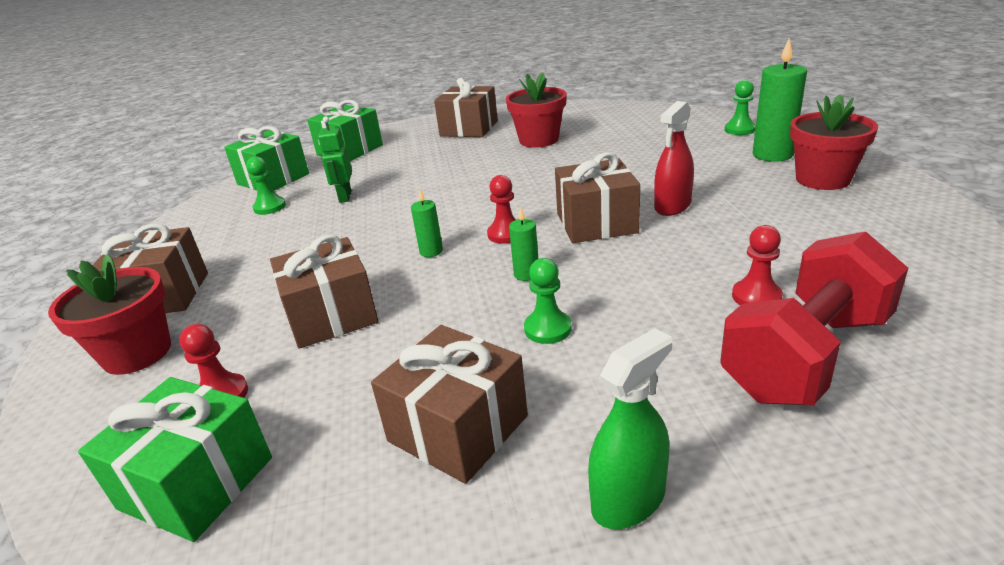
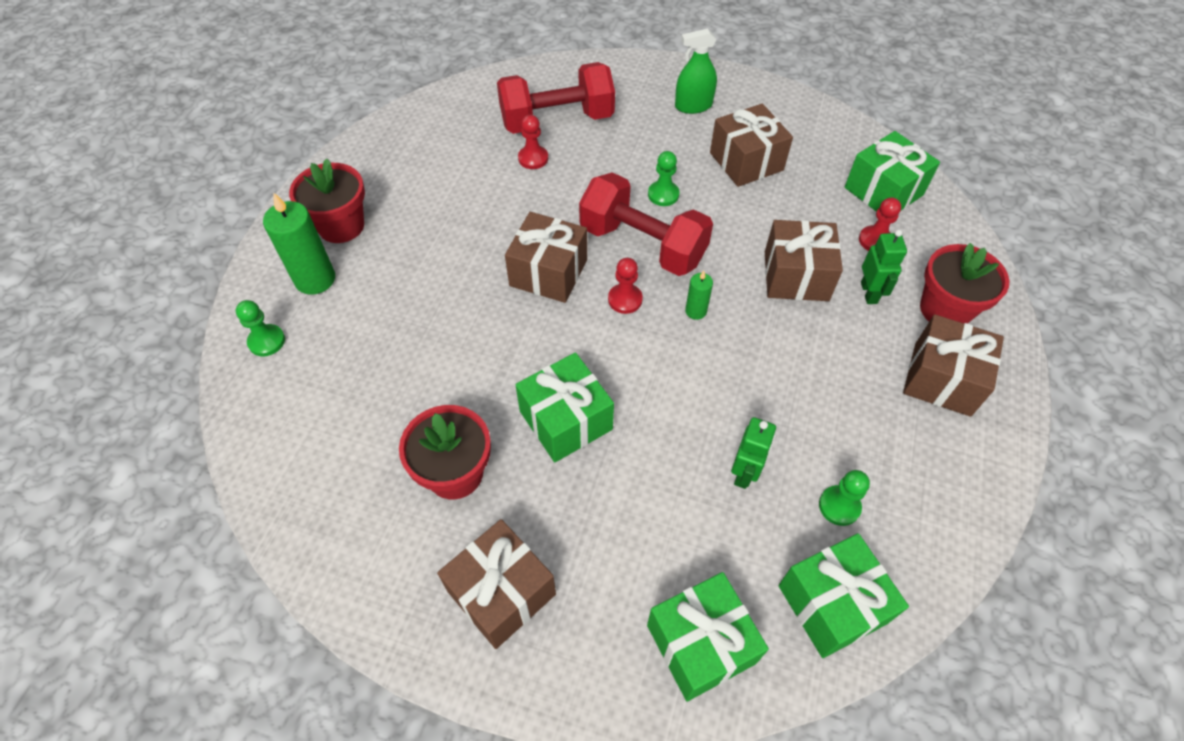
camera: 155 degrees left, 25 degrees up
(236, 334) = (869, 293): none -> green robot
(491, 173) = (566, 420): none -> green gift
(526, 274) = (642, 245): green candle -> red dumbbell
(672, 206) = (476, 259): red spray bottle -> none

